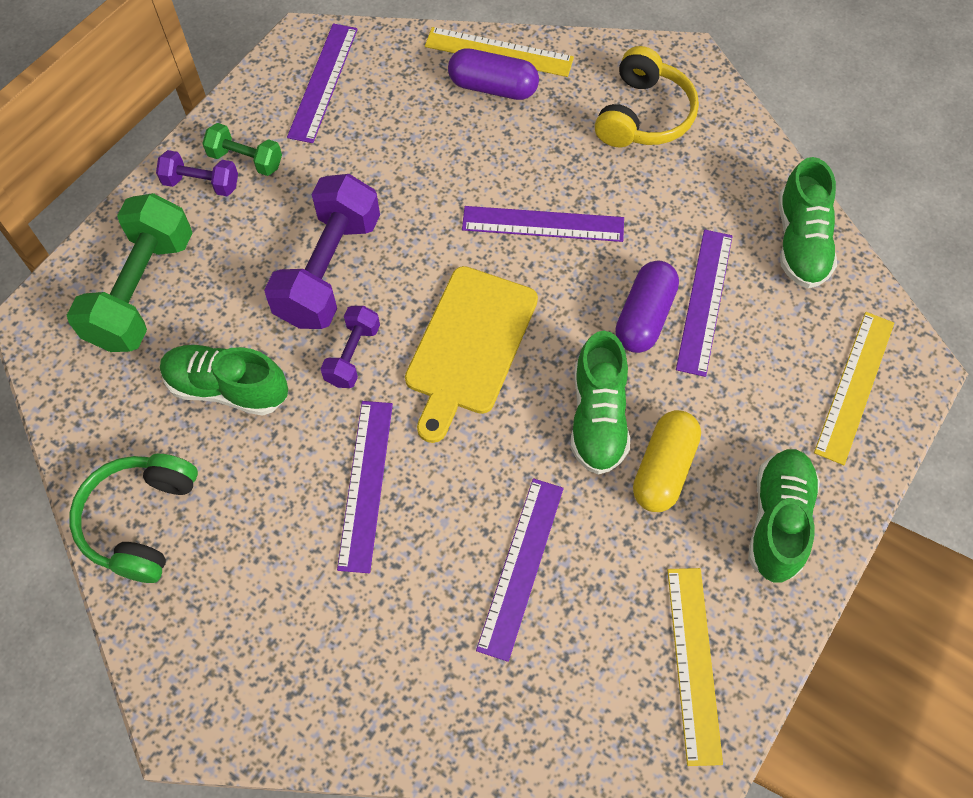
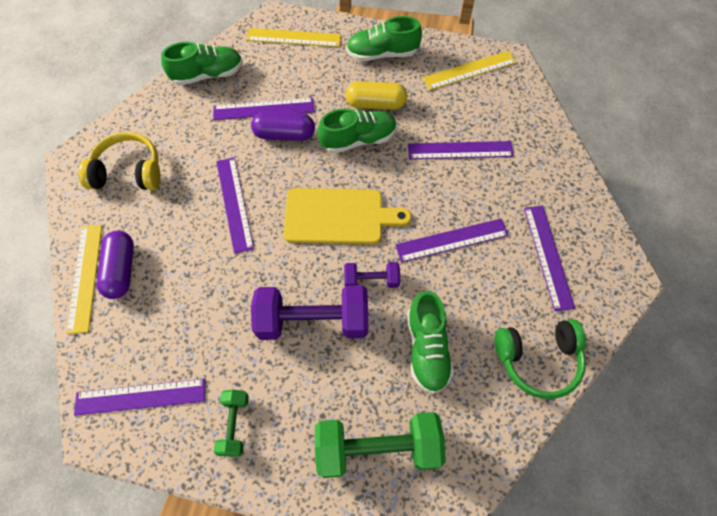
camera: 110 degrees left, 0 degrees up
(201, 183) = (267, 450): purple dumbbell -> none
(277, 614) = (548, 256): none -> purple ruler

